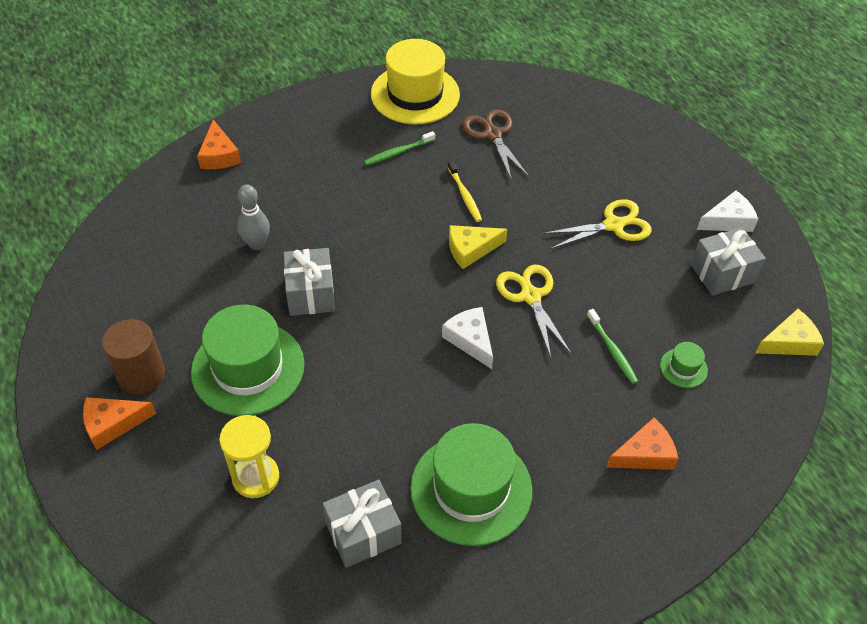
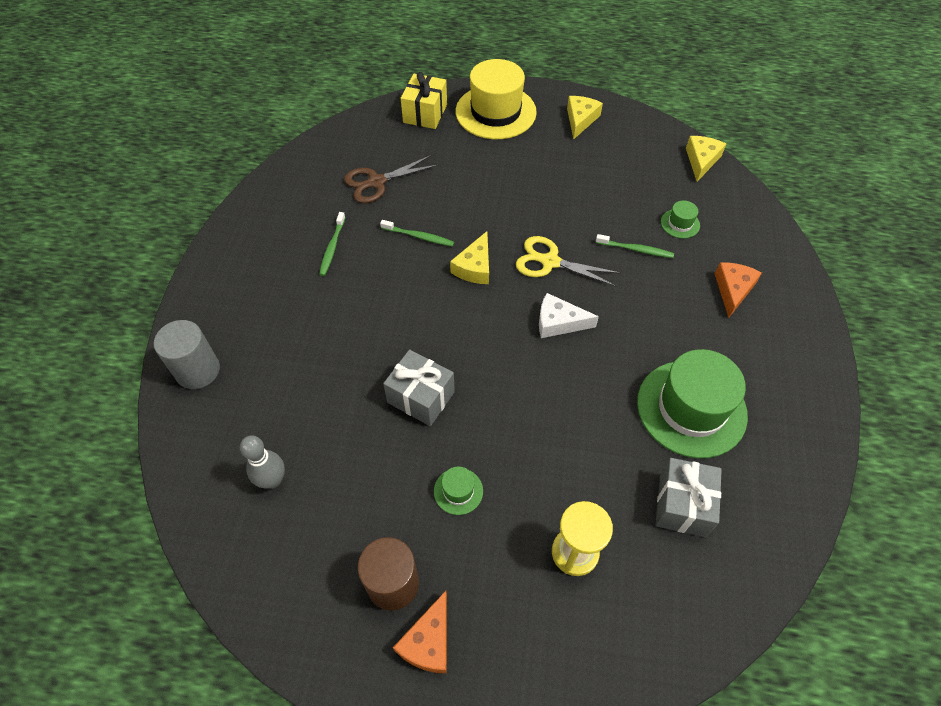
camera: 50 degrees left, 5 degrees up
(219, 155) = (198, 370): orange cheese -> grey cylinder
(248, 368) = (458, 491): green hat -> green hat, size x0.43
(257, 244) = (330, 403): grey bowling pin -> grey bowling pin (272, 480)
(415, 94) = (283, 199): yellow hat -> yellow hat (495, 112)
(465, 195) = (419, 237): yellow toothbrush -> green toothbrush
(492, 135) = (377, 182): brown scissors -> brown scissors turned 45 degrees counterclockwise
(603, 115) = (425, 113): none -> yellow gift
(613, 225) = (529, 176): yellow scissors -> none
(722, 273) = (620, 152): grey gift -> none
(728, 220) = (580, 120): white cheese -> yellow cheese

